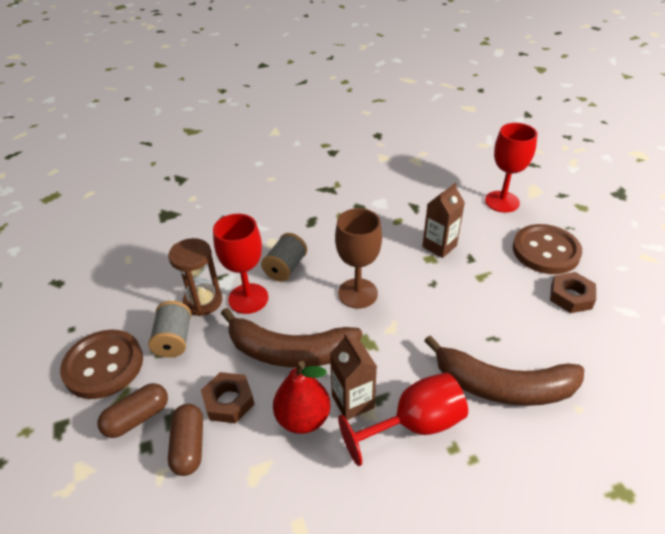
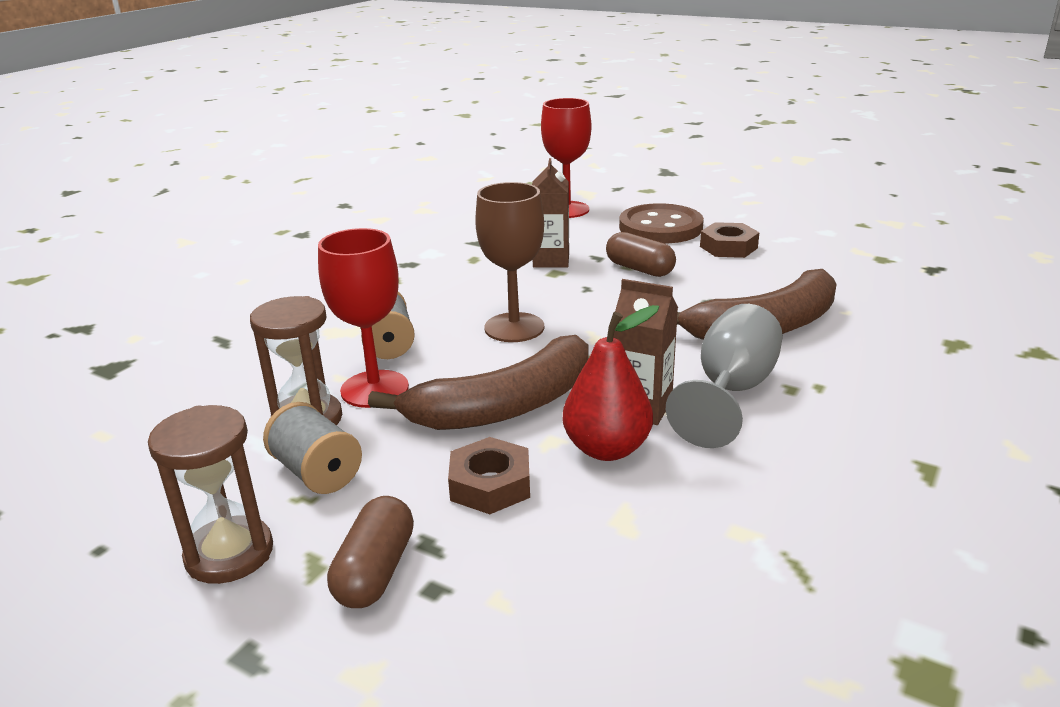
camera: 40 degrees left, 15 degrees down
(103, 365) = (229, 554): brown button -> brown hourglass
(189, 446) = (499, 551): brown capsule -> brown capsule (639, 269)
(415, 425) = (731, 392): red goblet -> grey goblet

